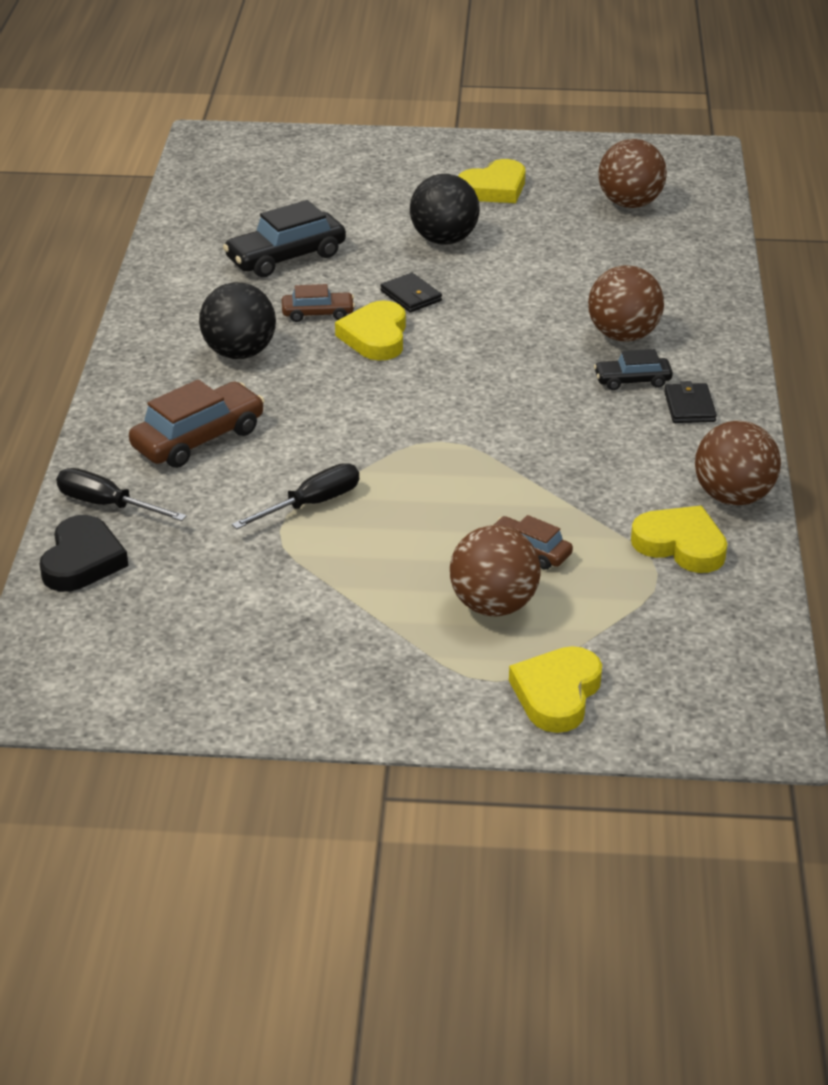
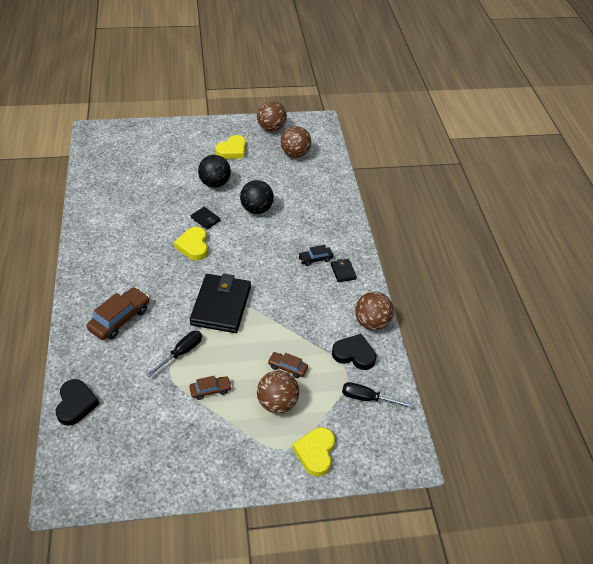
camera: 15 degrees left, 10 degrees up
(107, 505) = (82, 367): black screwdriver -> black screwdriver (367, 398)
(239, 353) = (130, 263): black ball -> black ball (256, 209)
(286, 257) = (142, 201): black car -> none
(318, 313) = (163, 234): brown car -> brown car (210, 390)
(411, 438) = (221, 306): none -> black wallet
(623, 335) = (306, 232): brown ball -> brown ball (271, 128)
(680, 545) = (354, 354): yellow heart -> black heart

